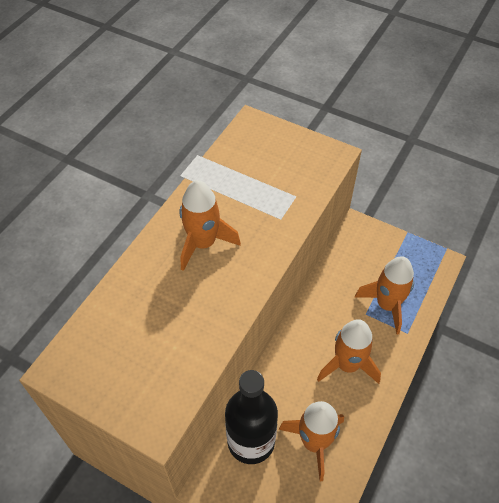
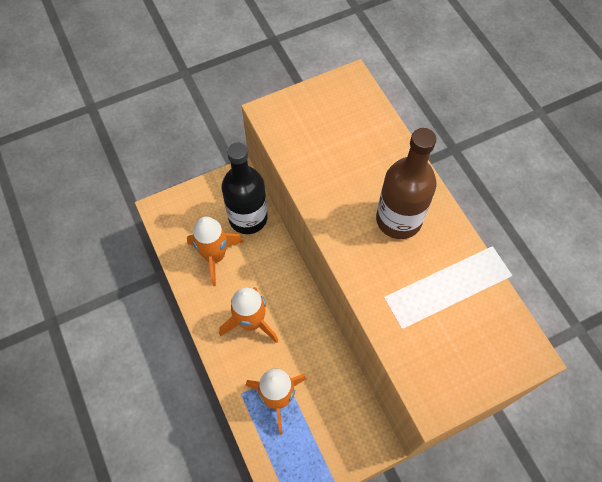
camera: 125 degrees right, 10 degrees up
(203, 243) = (398, 220): orange rocket -> brown bottle

